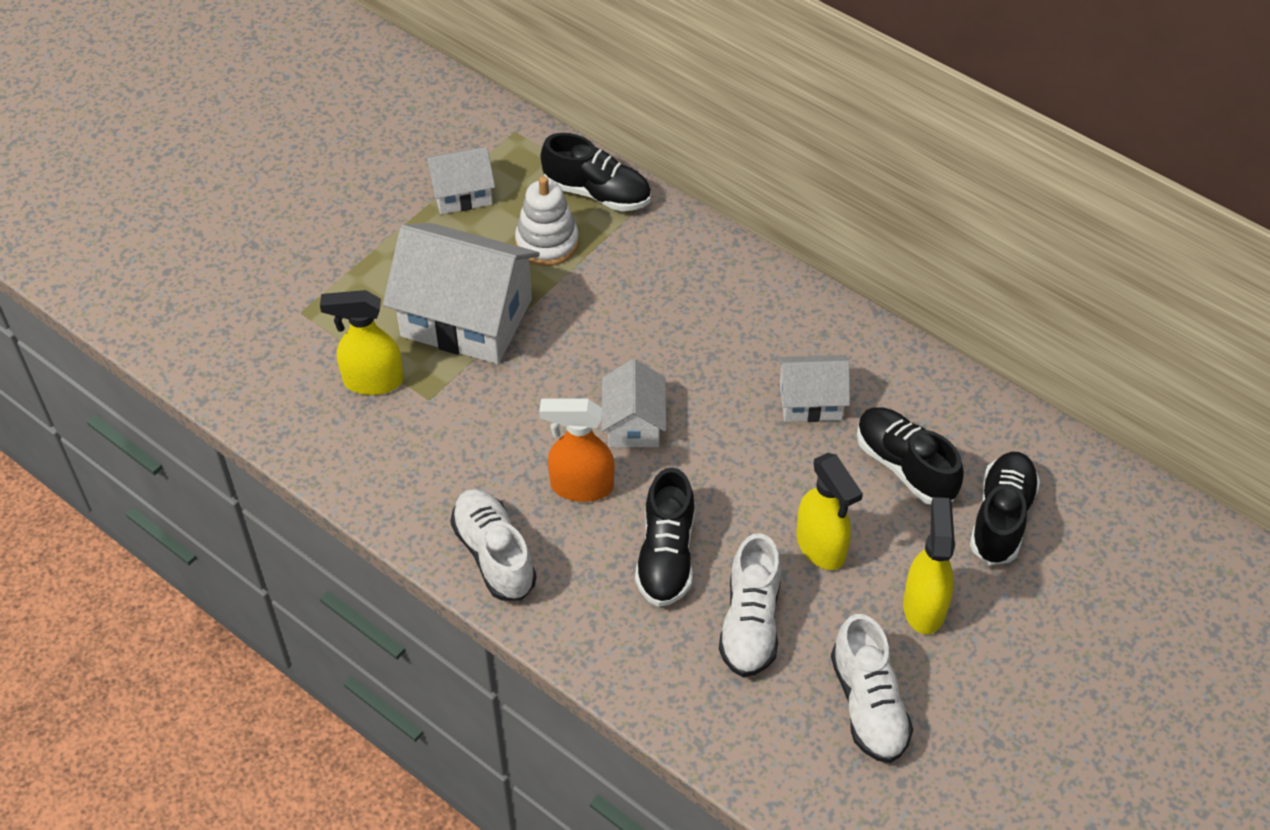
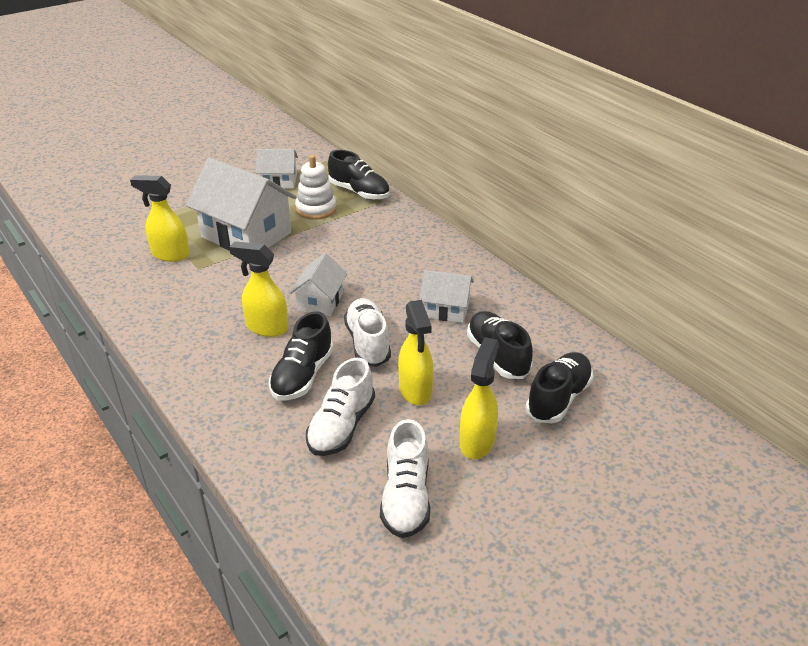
camera: 15 degrees right, 15 degrees down
(494, 554) = (187, 353): white shoe -> white shoe (368, 343)
(581, 486) = (266, 328): orange spray bottle -> yellow spray bottle

